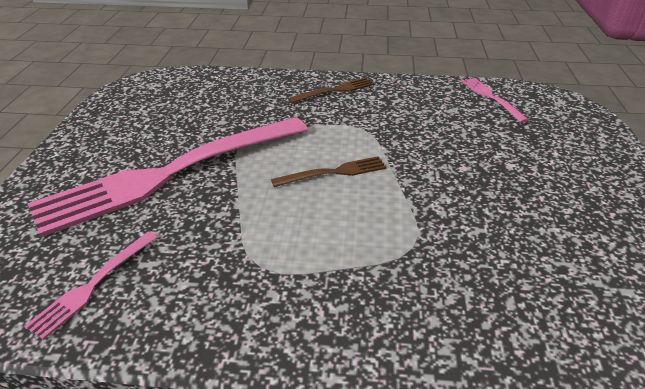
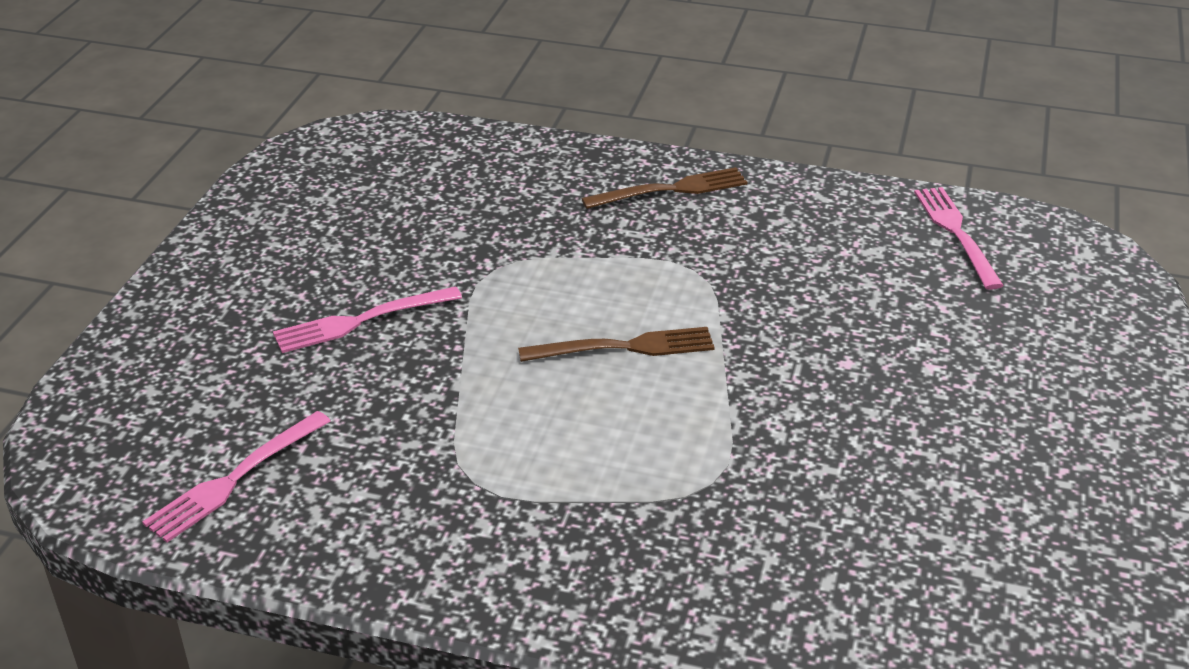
camera: 10 degrees right, 0 degrees up
(170, 174) = (360, 321): pink fork -> pink fork, size x0.41

